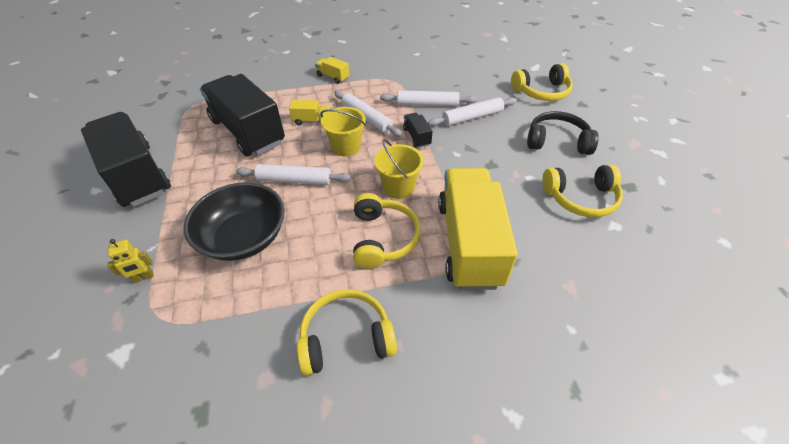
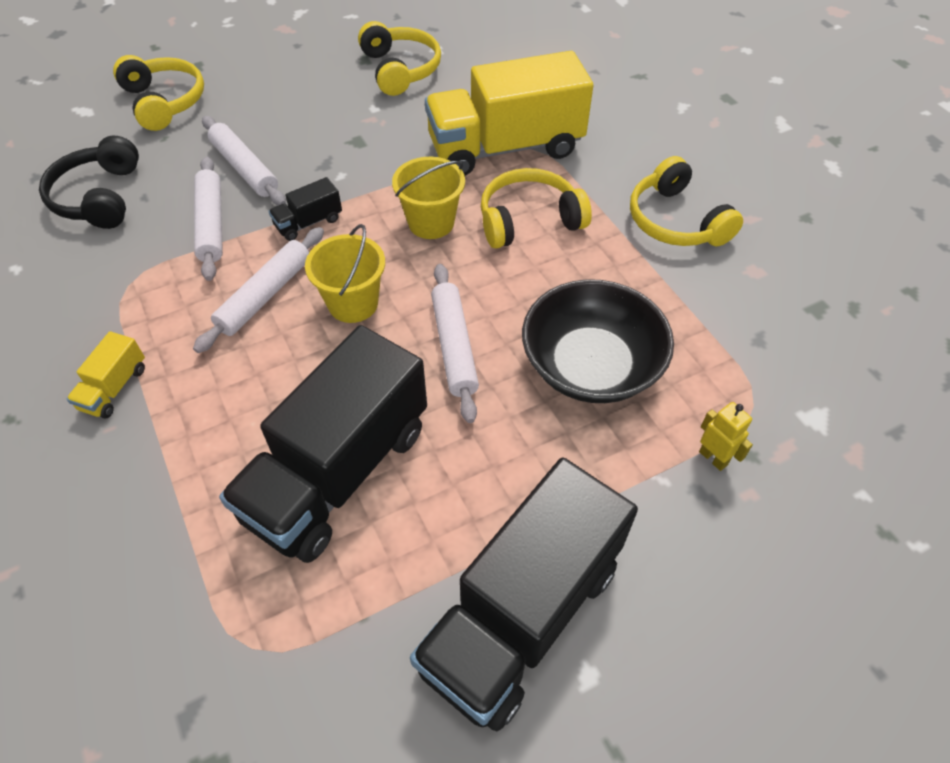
camera: 105 degrees left, 5 degrees up
(312, 121) = (284, 374): yellow truck -> none
(557, 141) = (292, 87): black headphones -> black headphones (99, 197)

